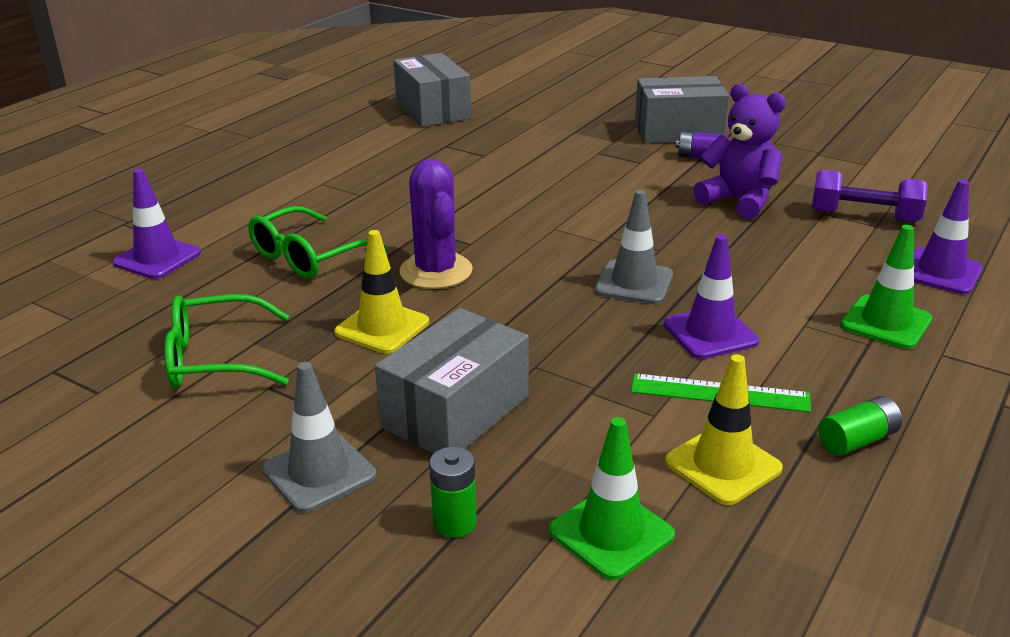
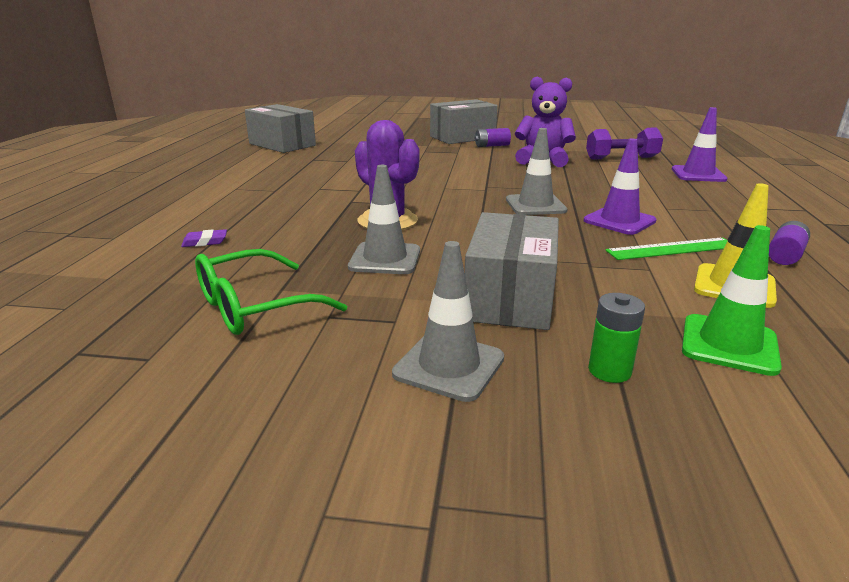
camera: 25 degrees left, 5 degrees down
(157, 258) = (124, 251): purple traffic cone -> none
(234, 262) = (205, 242): none -> purple eraser
(307, 256) = (270, 229): green glasses -> none
(382, 327) = (385, 259): yellow traffic cone -> grey traffic cone
(857, 440) = (785, 255): green battery -> purple battery
(886, 322) = (707, 199): green traffic cone -> none

